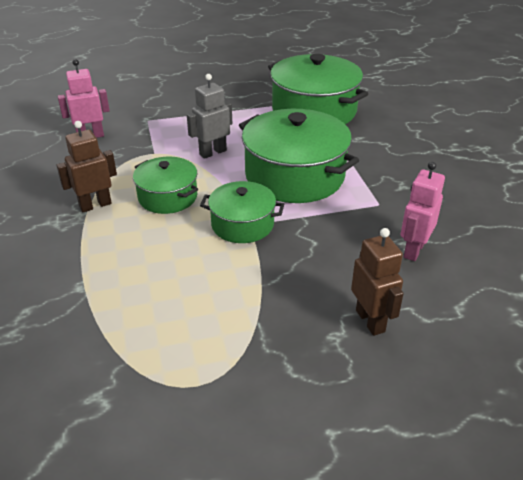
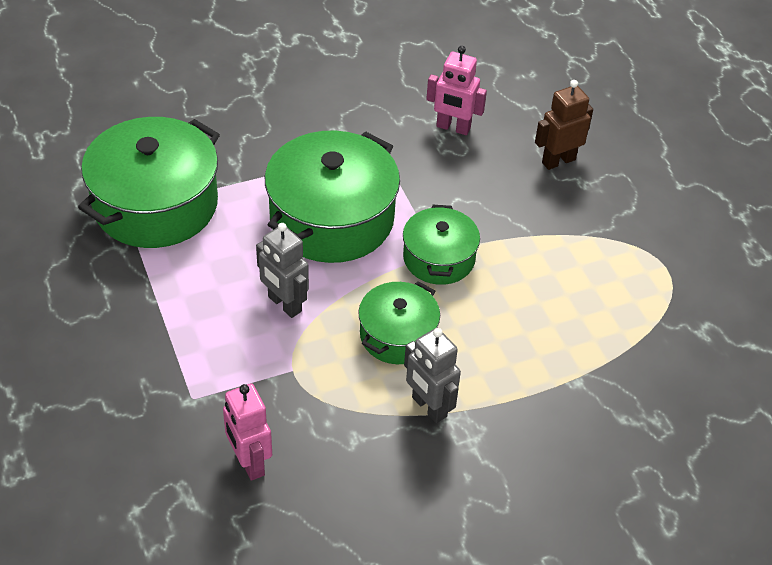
camera: 100 degrees left, 10 degrees up
(95, 205) = (429, 407): brown robot -> grey robot

